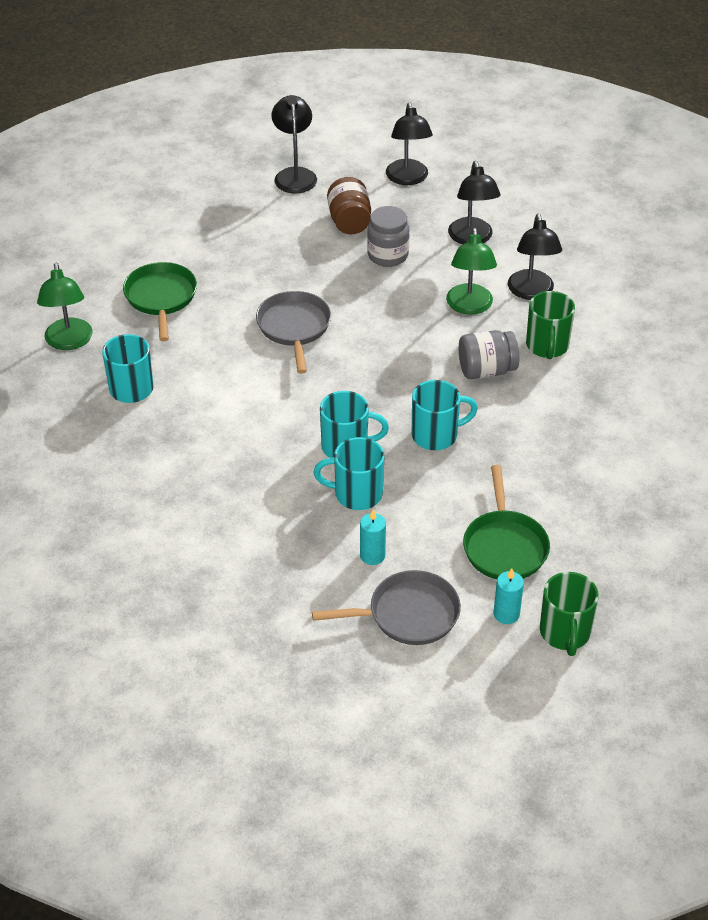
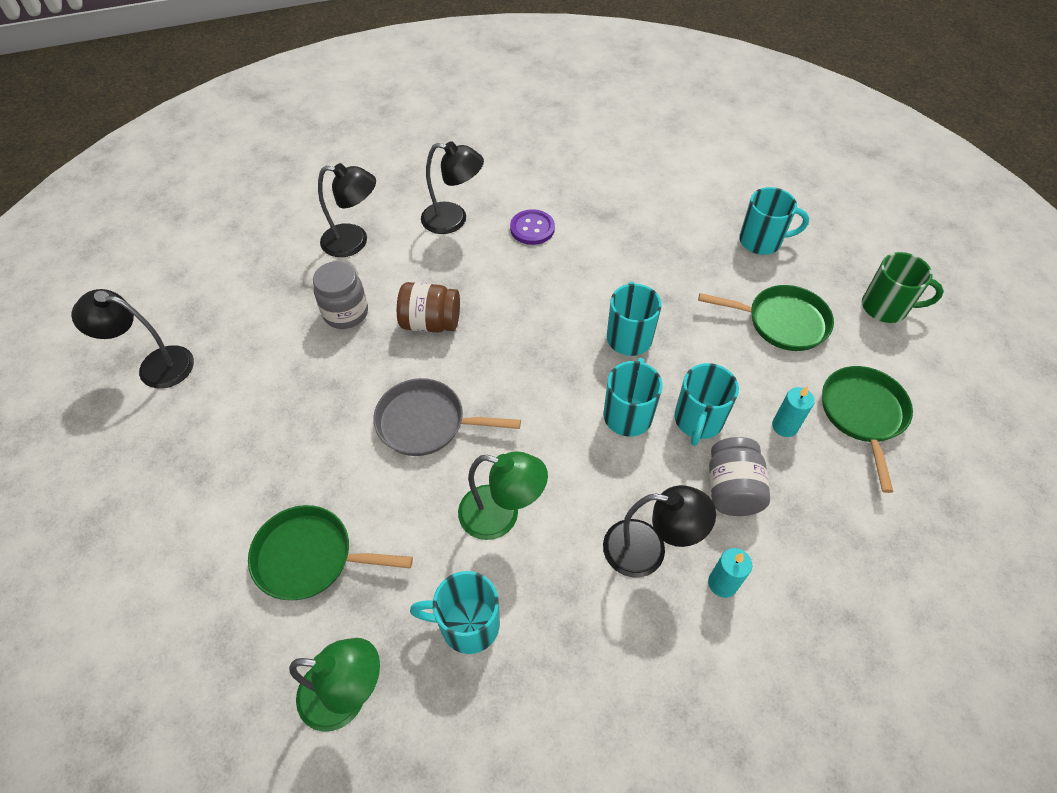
camera: 75 degrees left, 10 degrees up
(349, 222) = (271, 333): brown jar -> brown jar (431, 323)
(408, 178) = (229, 267): black lamp -> black lamp (648, 550)
(408, 614) = (863, 414): grey pan -> green pan
(469, 307) = (455, 268): green lamp -> green lamp (501, 516)
(486, 370) = (550, 278): grey jar -> grey jar (731, 489)
(506, 614) = (863, 341): turquoise candle -> turquoise candle (722, 583)
(547, 346) = (532, 228): green mug -> purple button
(618, 522) = (761, 241): none -> turquoise mug

